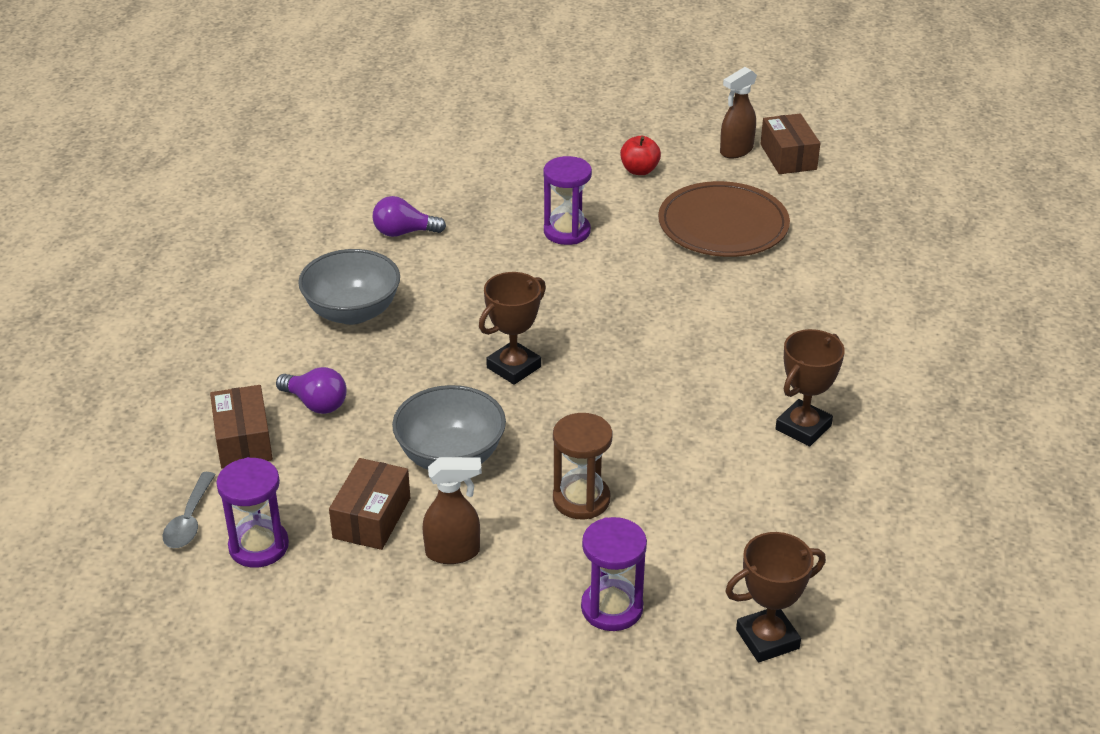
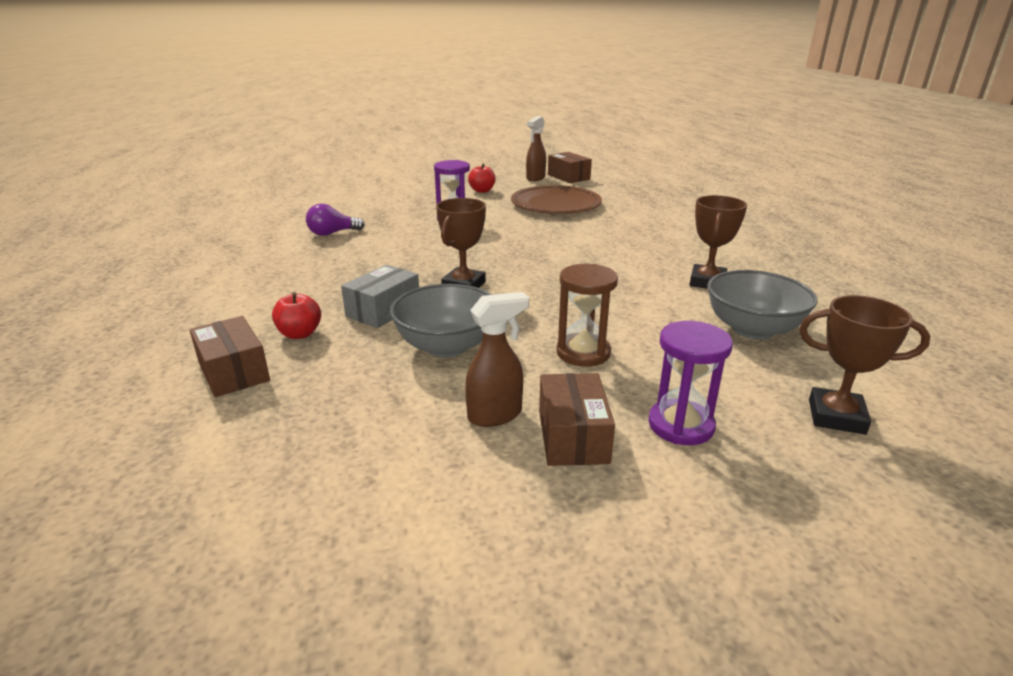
camera: 20 degrees left, 10 degrees down
(189, 520) = (186, 449): grey spoon -> none
(259, 546) = (279, 456): purple hourglass -> none
(316, 403) = (300, 334): purple light bulb -> red apple
(352, 312) = (309, 276): grey bowl -> grey bowl (752, 329)
(372, 518) = (396, 405): brown box -> brown box (573, 436)
(410, 387) = (383, 310): none -> grey box
(767, 639) = (836, 416): brown trophy -> brown trophy turned 60 degrees clockwise

